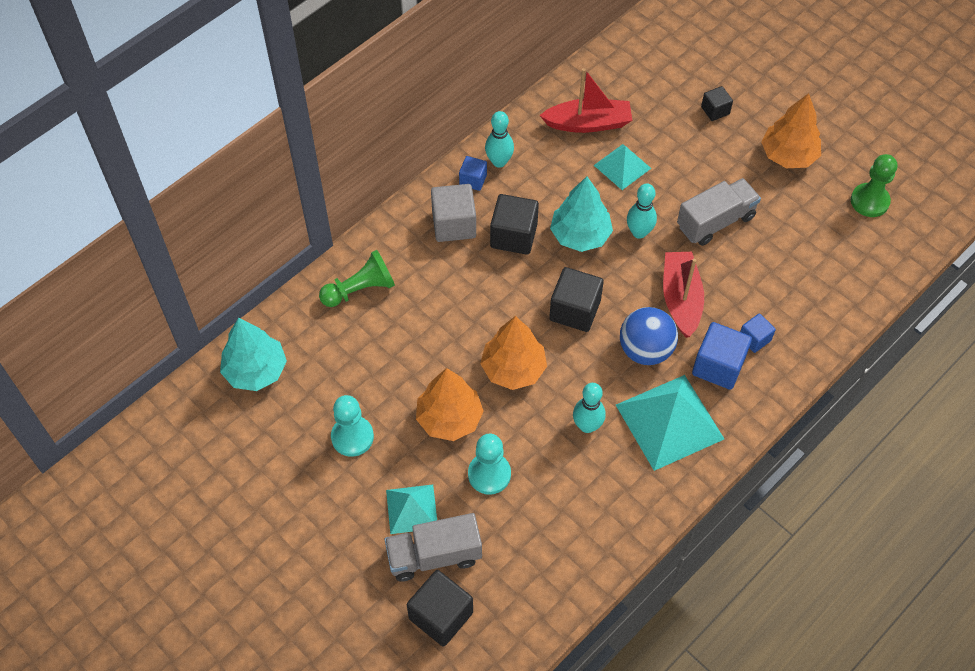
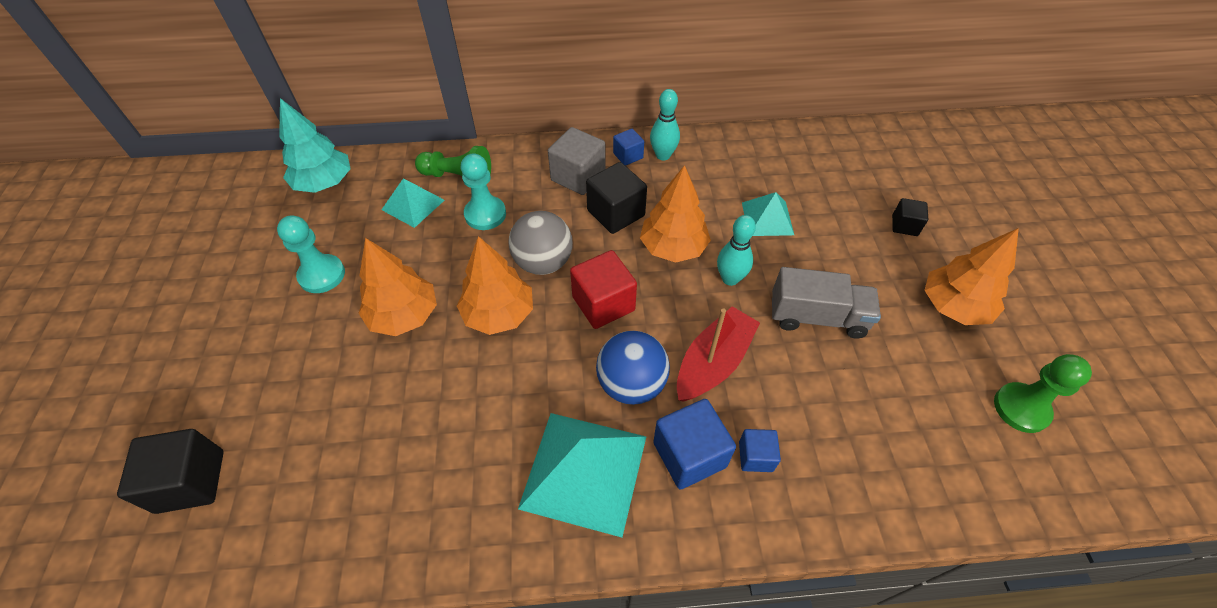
camera: 40 degrees right, 5 degrees down
(411, 509) = (288, 365): turquoise pyramid -> turquoise pyramid (413, 204)
(434, 555) = (253, 421): grey truck -> none
(489, 474) = (377, 387): turquoise pawn -> turquoise pawn (485, 214)
(503, 310) = (543, 262): none -> grey ball
(575, 310) = (603, 303): black cube -> red cube
(580, 235) = (673, 247): turquoise tree -> orange tree
(587, 426) = (504, 412): turquoise bowling pin -> none
(588, 123) = (769, 170): red boat -> none

